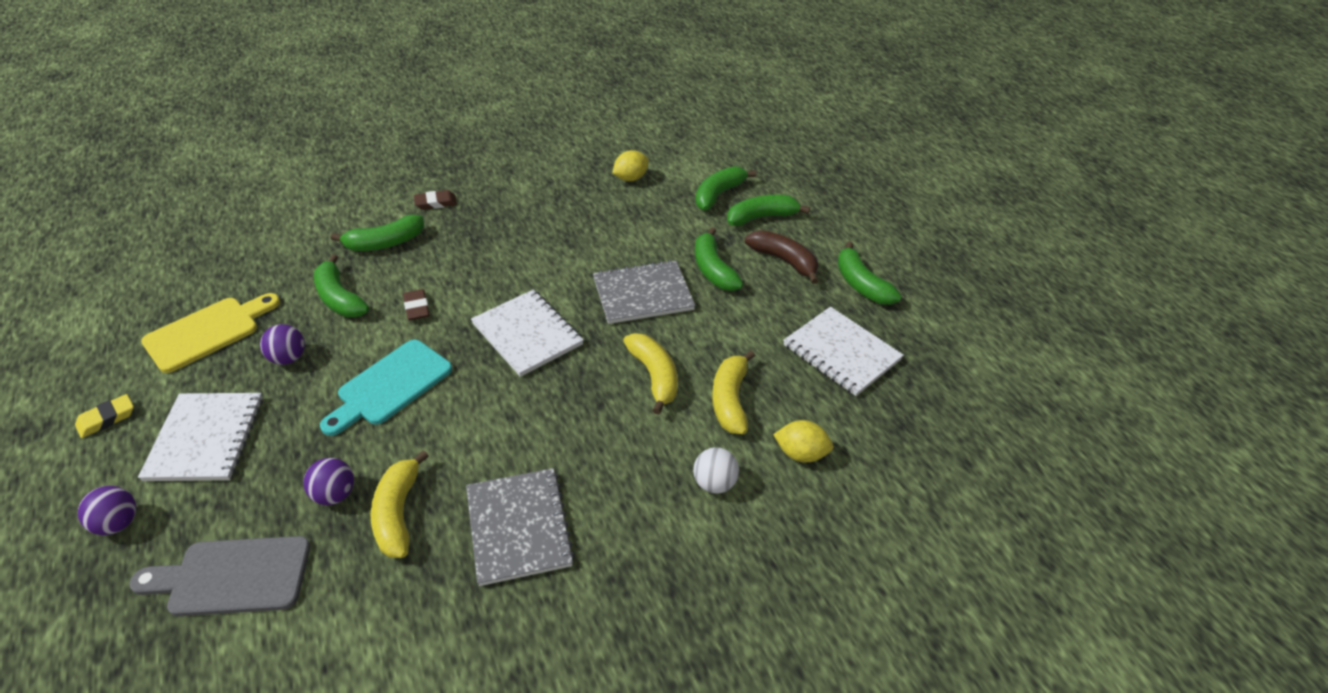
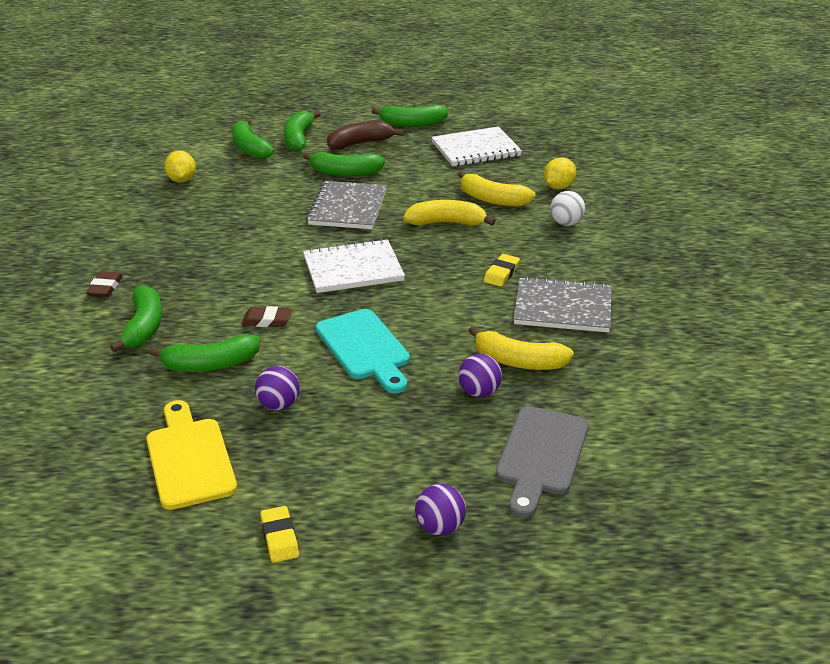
camera: 65 degrees left, 10 degrees down
(205, 438) = (358, 466): white notebook -> none
(569, 452) = (501, 273): none -> yellow eraser

